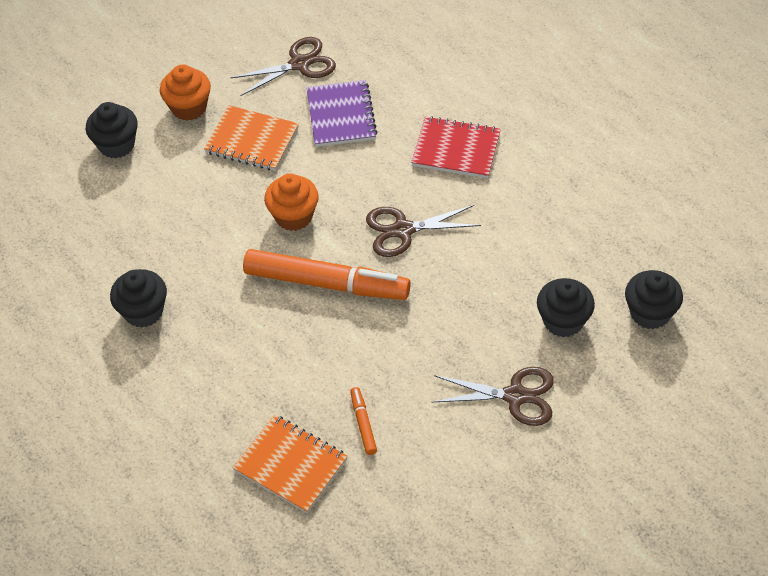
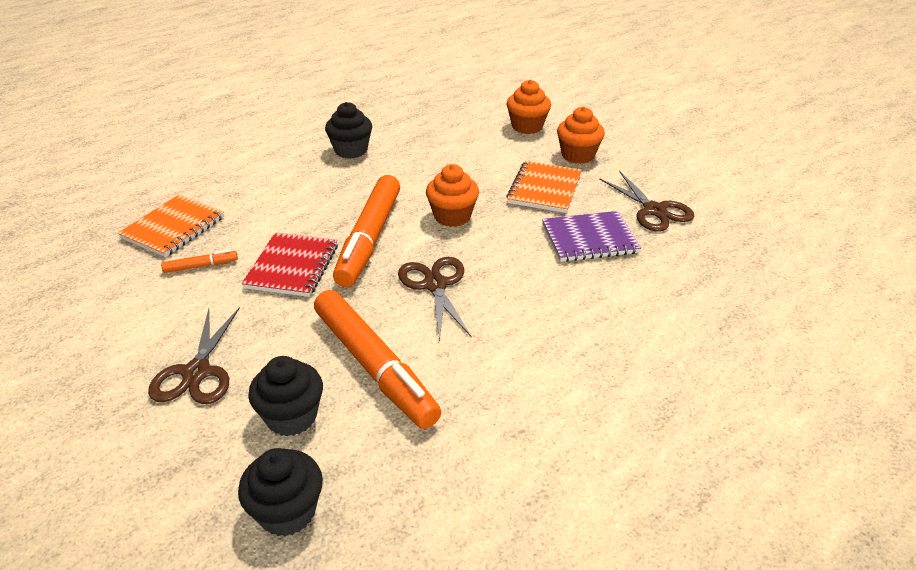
camera: 85 degrees right, 15 degrees down
(116, 145) = (527, 126): black cupcake -> orange cupcake
(456, 149) = (557, 323): red notebook -> red notebook (292, 266)
(507, 270) = (374, 366): none -> orange marker

